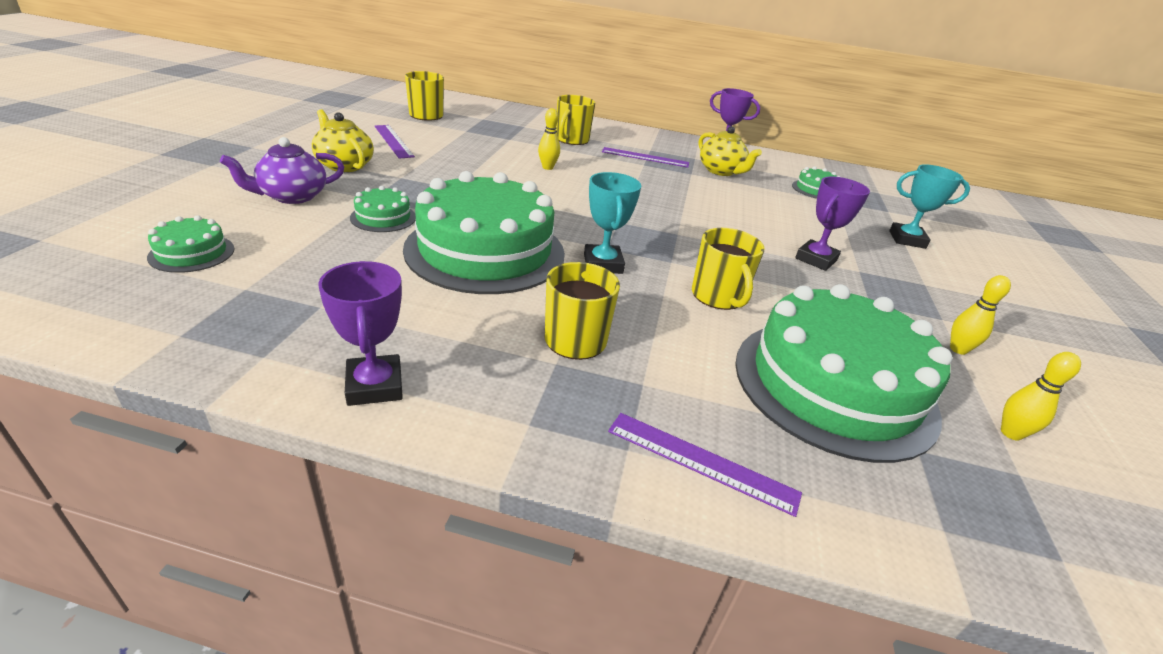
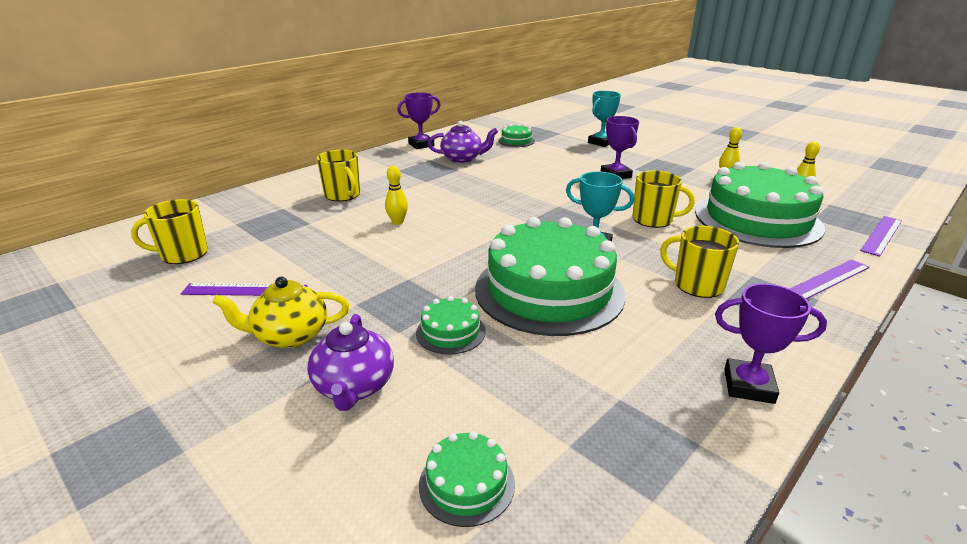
camera: 55 degrees left, 5 degrees down
(645, 157) = (412, 176): purple ruler -> purple ruler (881, 235)
(721, 171) = (462, 158): yellow teapot -> purple teapot

